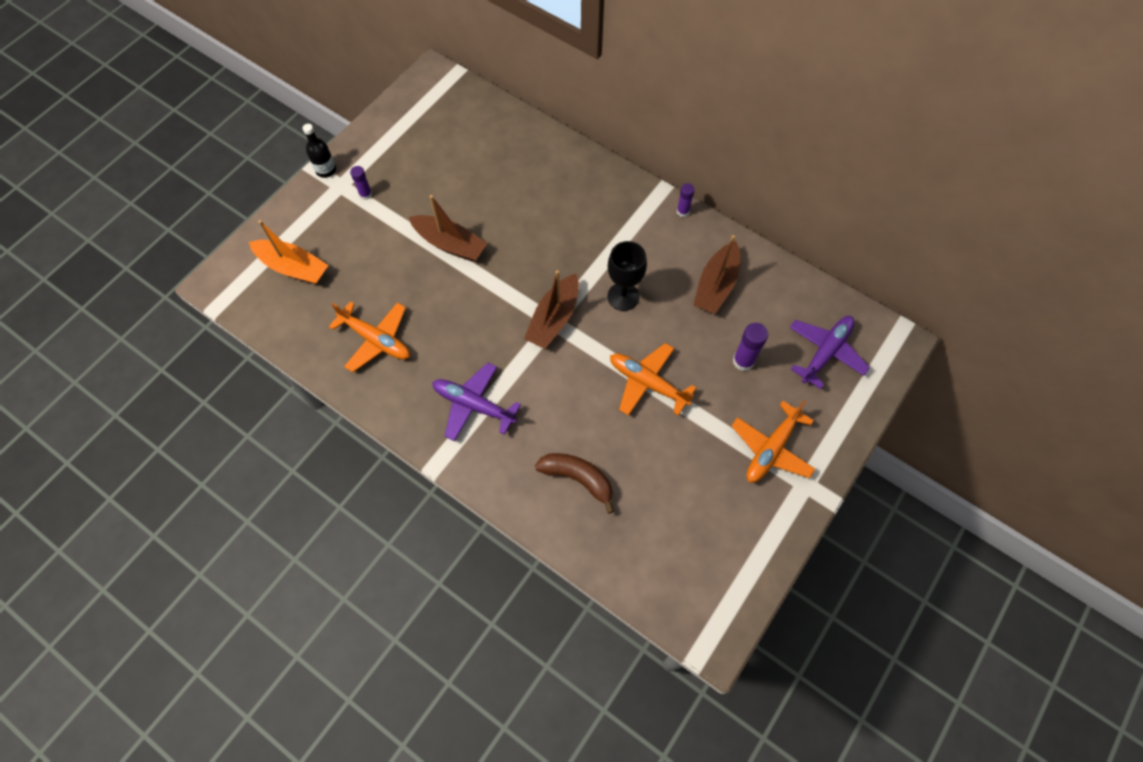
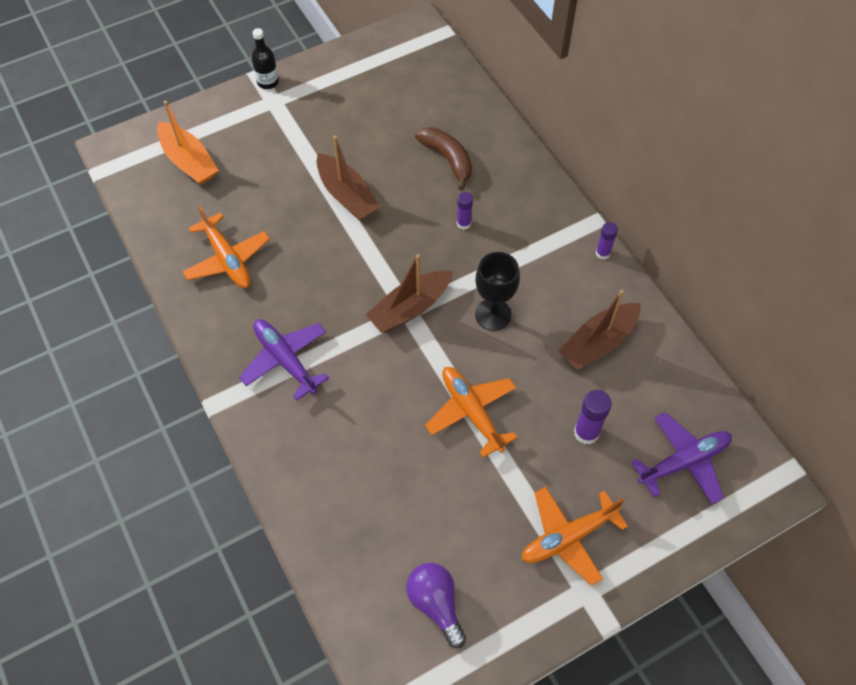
camera: 25 degrees right, 5 degrees down
(365, 194) = (292, 118): purple glue stick -> purple glue stick (463, 223)
(578, 478) = (348, 477): brown banana -> brown banana (448, 159)
(699, 547) = (436, 604): none -> purple light bulb

